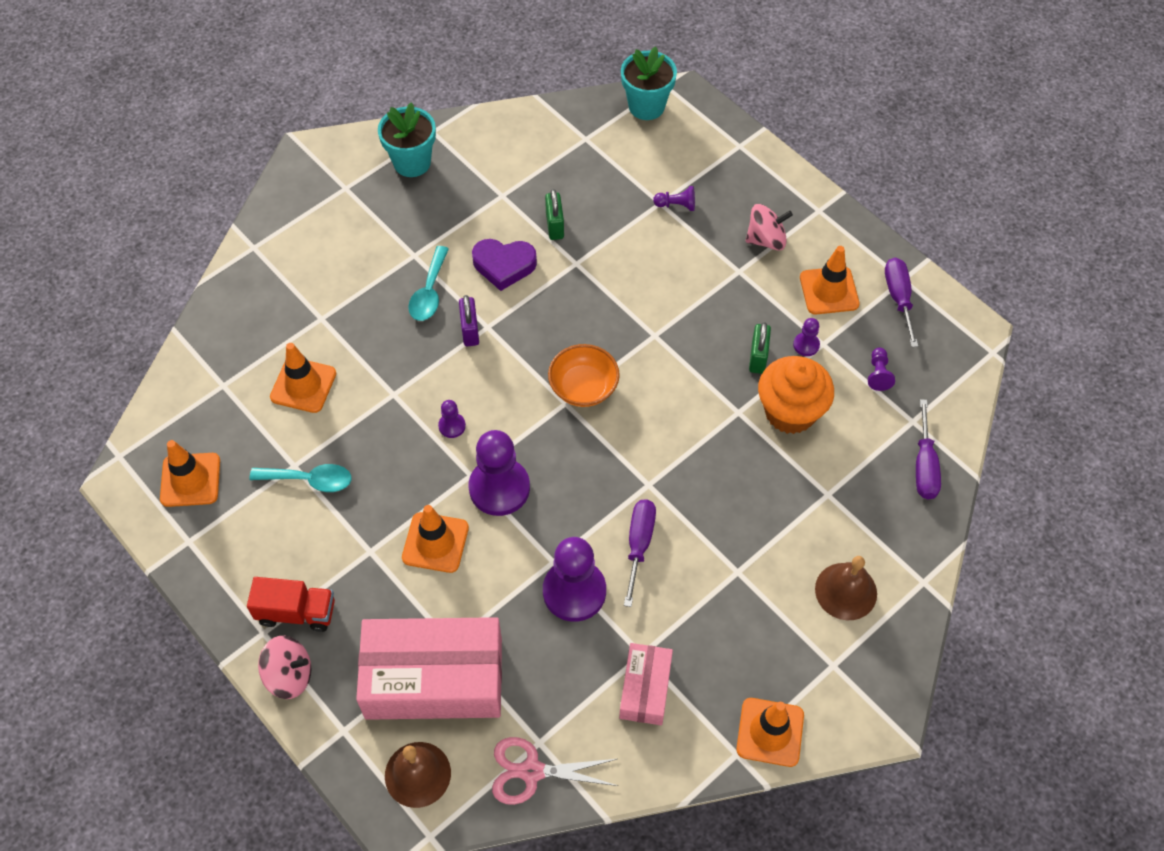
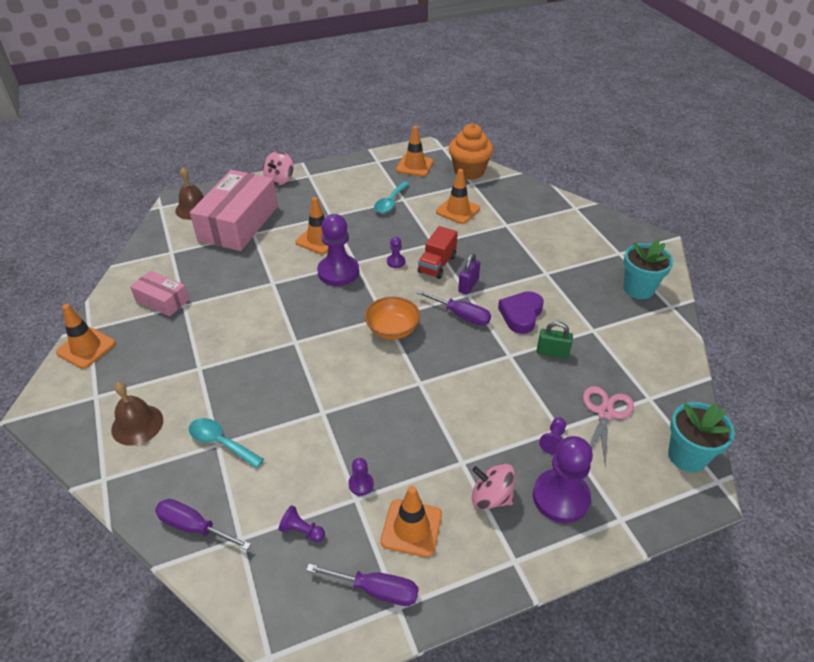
camera: 110 degrees right, 15 degrees down
(296, 612) = (312, 186): red truck -> red truck (437, 264)
(429, 292) = (509, 273): turquoise spoon -> turquoise spoon (220, 442)
(470, 330) = (468, 285): purple padlock -> purple padlock turned 75 degrees counterclockwise
(532, 771) = (158, 245): pink scissors -> pink scissors (605, 413)
(574, 591) = (246, 287): purple pawn -> purple pawn (560, 497)
(639, 545) = (255, 324): purple screwdriver -> purple screwdriver (461, 315)
(758, 357) = (366, 443): green padlock -> none
(766, 240) = (491, 497): pink spinning top -> pink spinning top turned 105 degrees clockwise
(790, 412) = (303, 446): orange cupcake -> orange cupcake (469, 171)

